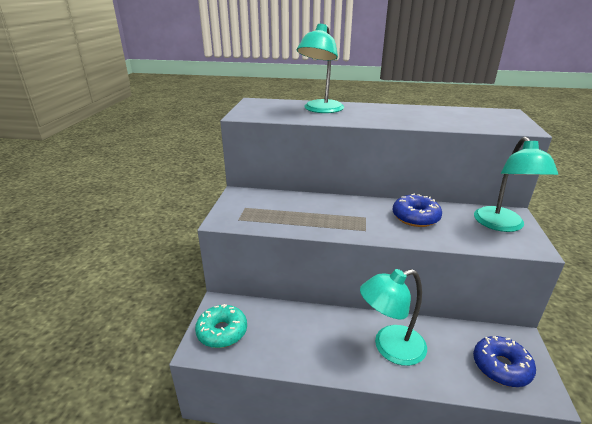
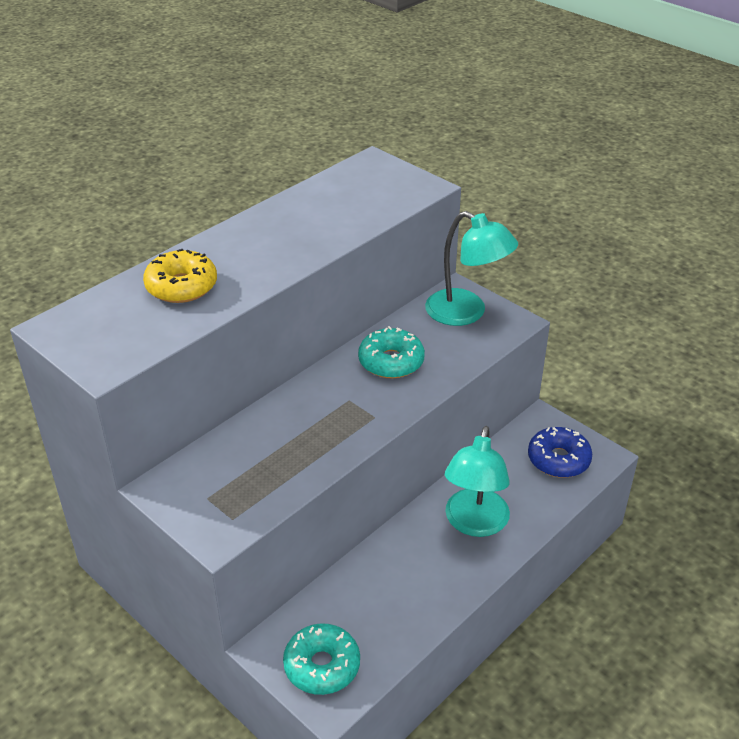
camera: 55 degrees left, 10 degrees up
(320, 110) = (181, 286): turquoise lamp -> yellow donut
(415, 217) = (391, 362): blue donut -> turquoise donut

